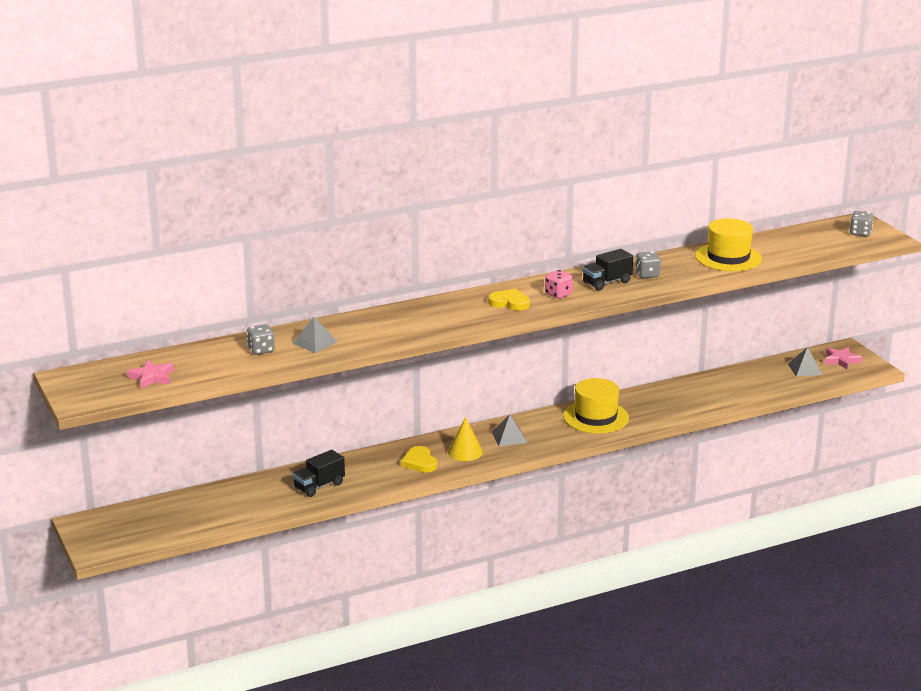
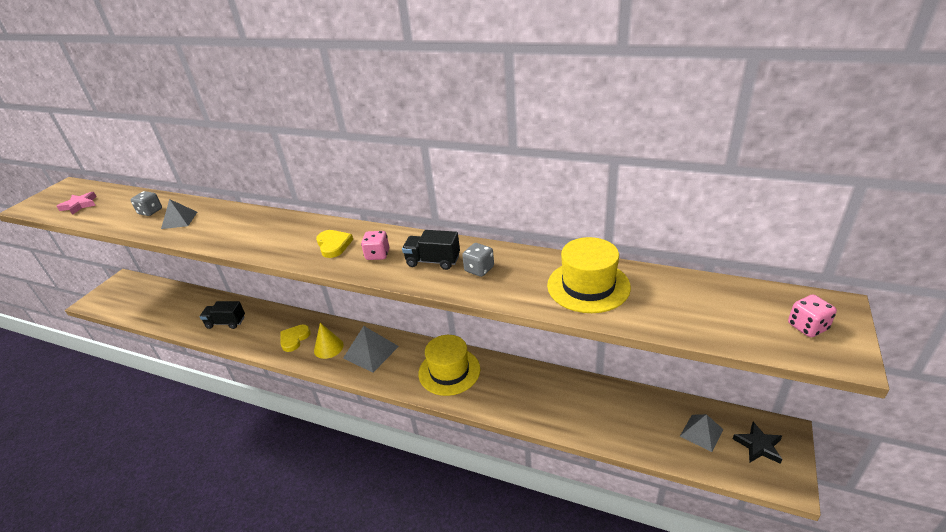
camera: 50 degrees right, 10 degrees up
(509, 437) = (371, 352): grey pyramid -> grey pyramid, size x1.54
(841, 360) = (758, 446): pink star -> black star
(860, 233) = (807, 327): grey dice -> pink dice

